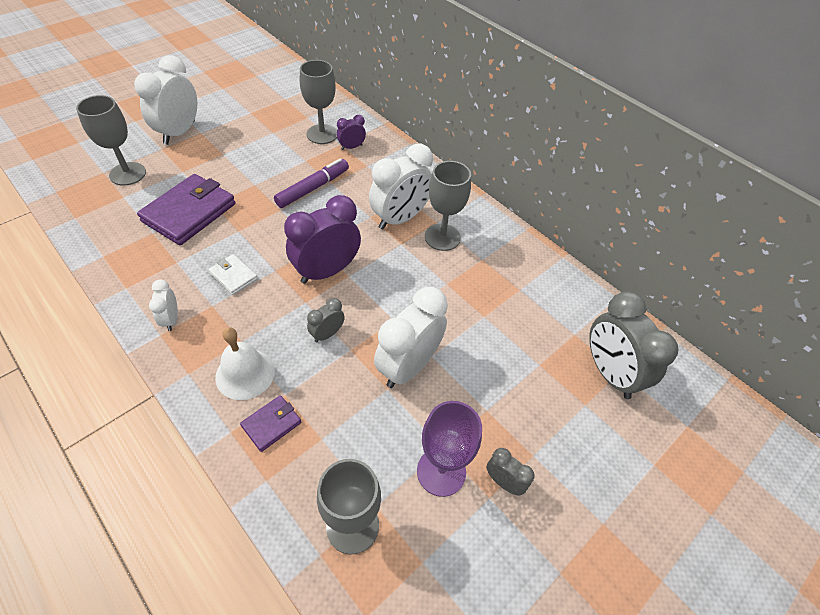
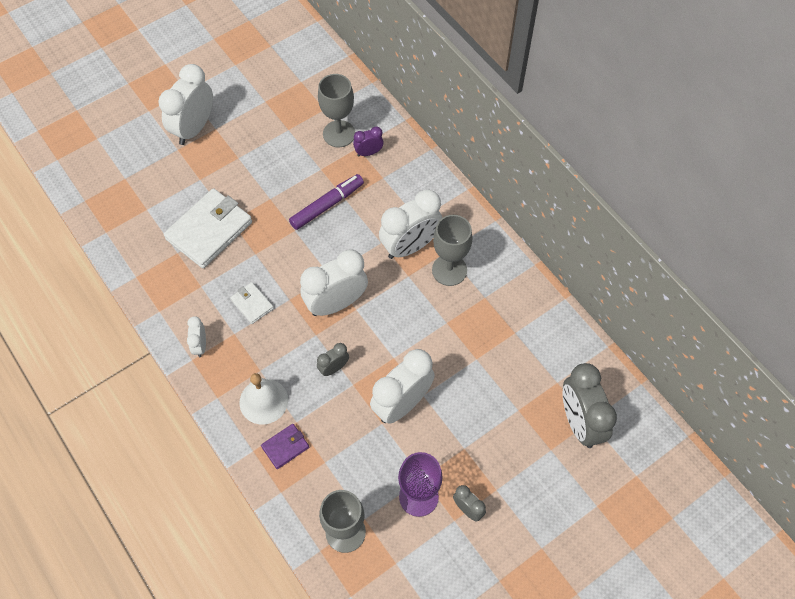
camera: 10 degrees right, 10 degrees up
(127, 174) = (148, 181): grey goblet -> none
(189, 212) = (209, 230): purple wallet -> white wallet
(326, 271) = (336, 303): purple clock -> white clock

